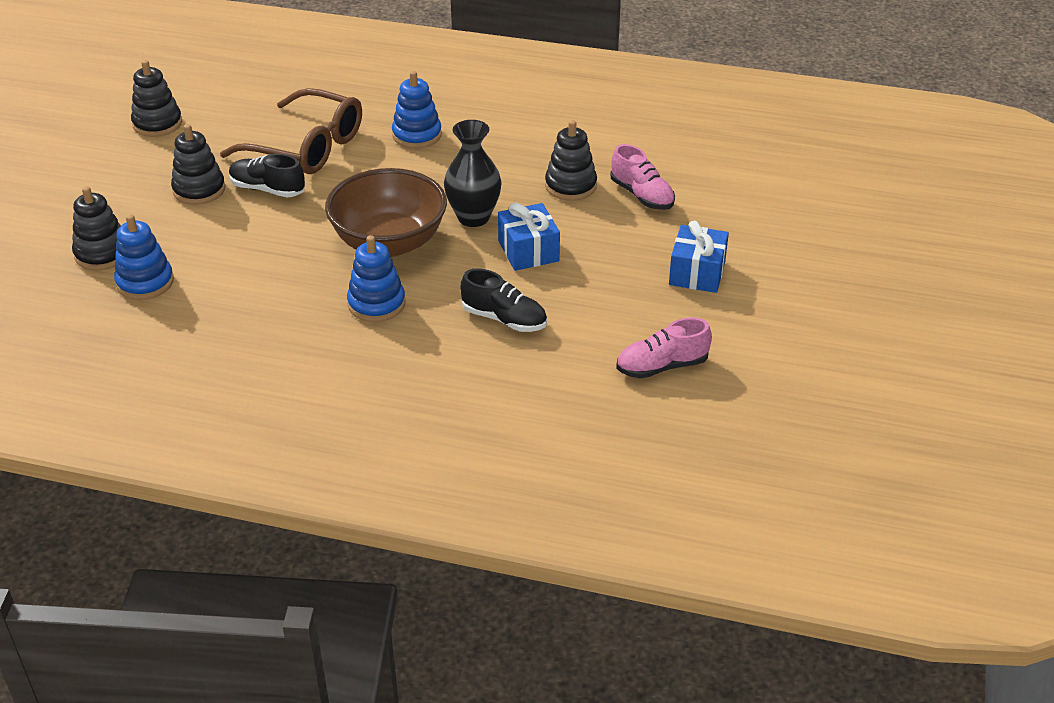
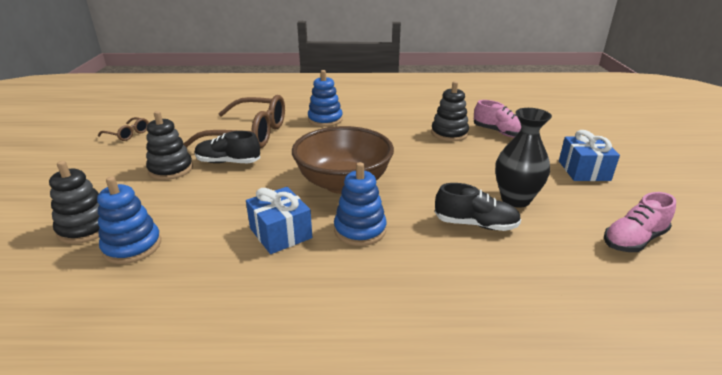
camera: 15 degrees left, 10 degrees down
(157, 124) = (128, 134): black stacking toy -> brown glasses
(473, 217) = (397, 159): black vase -> black vase (515, 199)
(528, 251) = (453, 174): blue gift -> blue gift (280, 233)

